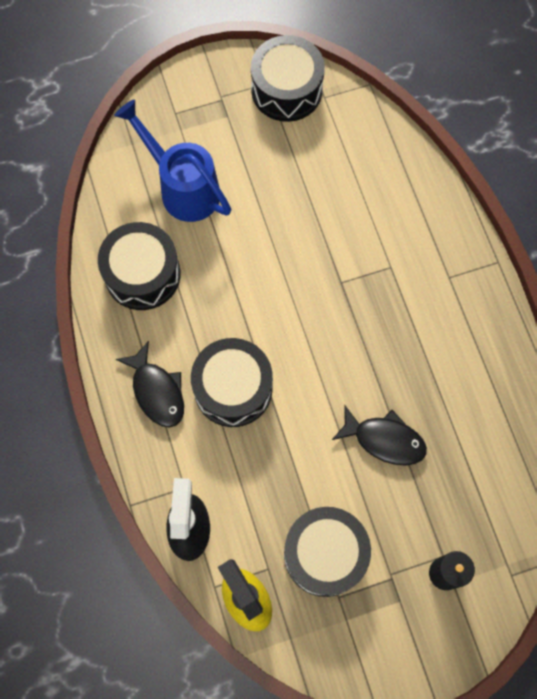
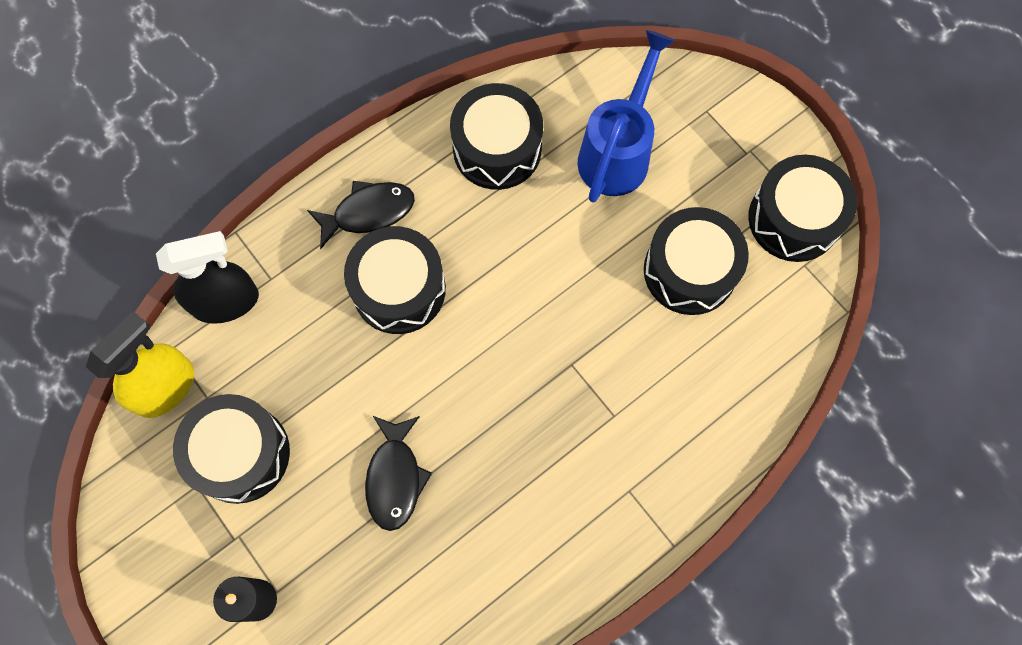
camera: 70 degrees right, 0 degrees up
(157, 391) = (368, 212): black fish -> black fish turned 150 degrees counterclockwise
(299, 174) = (689, 270): none -> black drum

